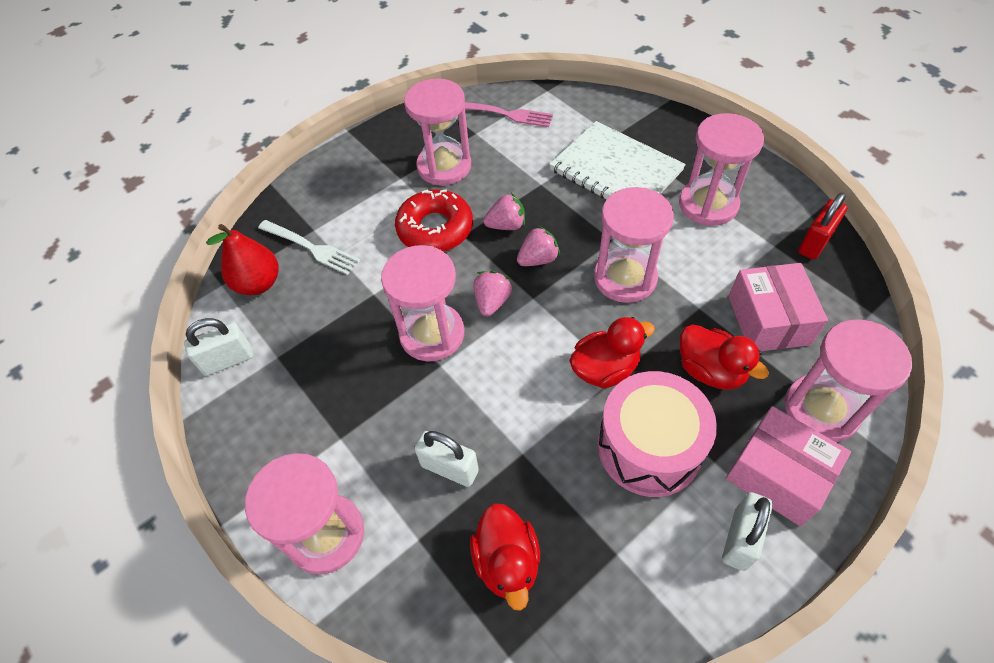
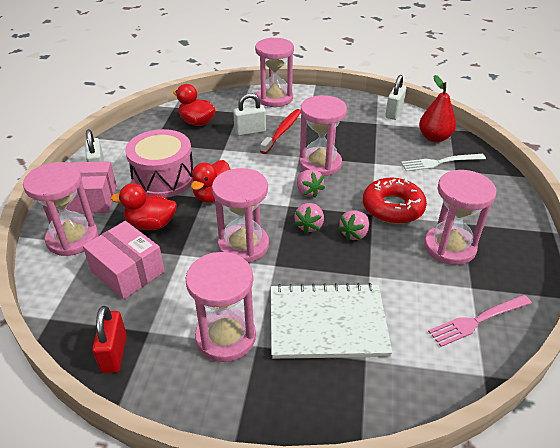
camera: 135 degrees right, 15 degrees down
(407, 433) = (282, 131): none -> red toothbrush

